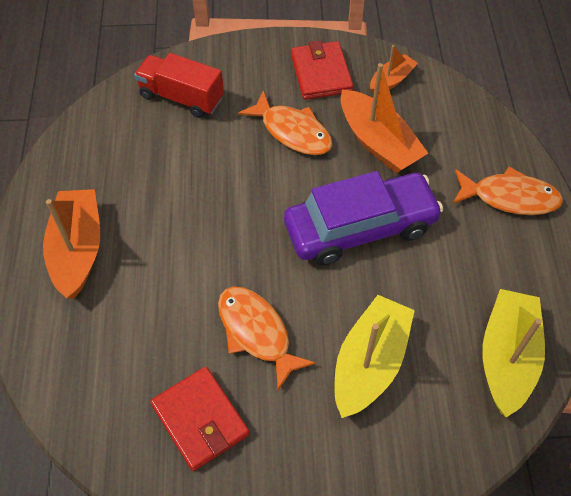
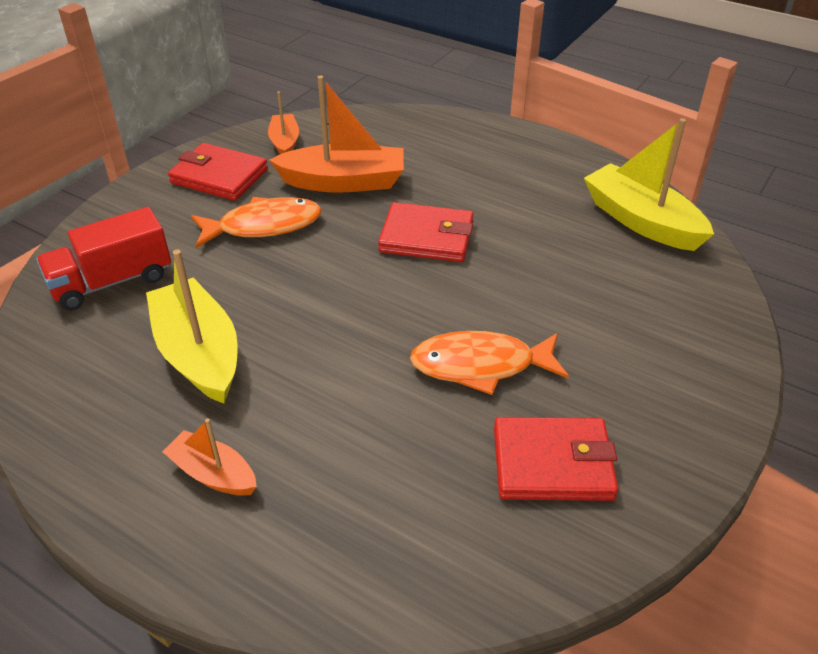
camera: 55 degrees left, 15 degrees down
(78, 250) = (213, 474): orange boat -> orange boat, size x0.56
(360, 227) = (426, 237): purple car -> red wallet
(369, 363) = (583, 302): yellow boat -> yellow boat (199, 353)
(509, 197) = (484, 144): orange fish -> none

